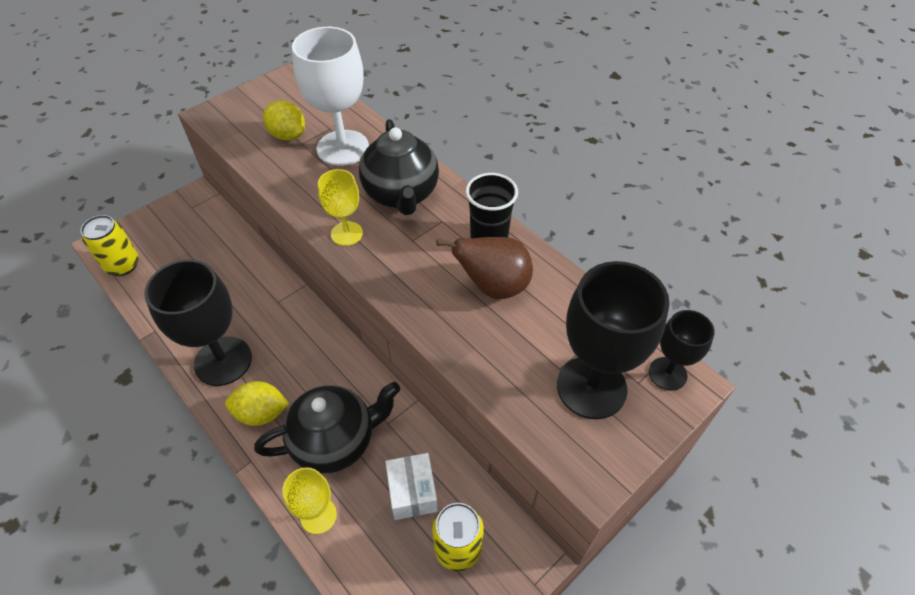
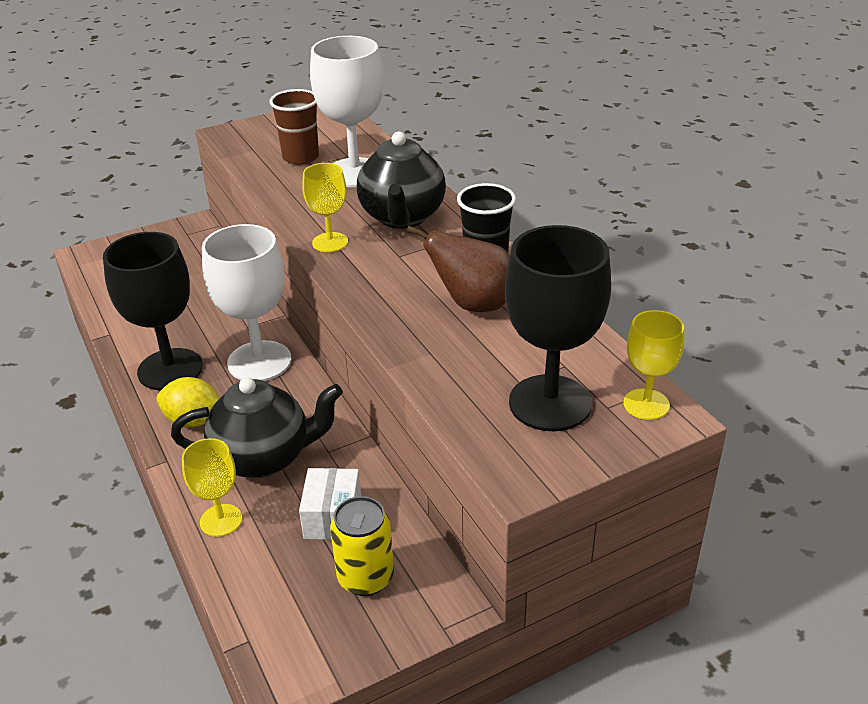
camera: 15 degrees right, 15 degrees down
(123, 265) = (98, 274): yellow can -> none
(288, 135) = (300, 157): yellow lemon -> brown cup
(300, 338) = (259, 361): none -> white goblet
(667, 373) = (646, 404): black goblet -> yellow goblet

